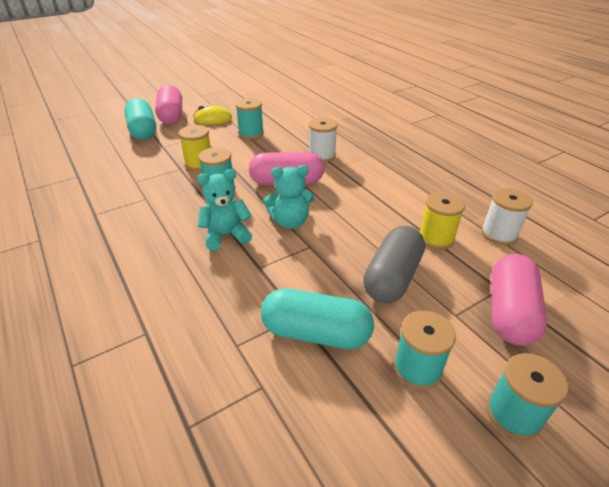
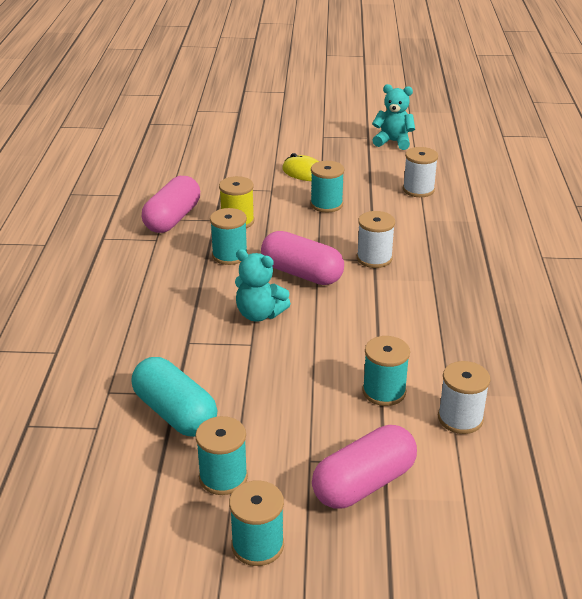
camera: 35 degrees right, 5 degrees down
(143, 131) = (220, 164): turquoise capsule -> none
(172, 116) = (265, 155): pink capsule -> pink capsule (173, 219)
(226, 235) = (189, 302): turquoise teddy bear -> turquoise teddy bear (393, 142)
(298, 108) = (418, 190): none -> white spool
(392, 277) = (292, 404): grey capsule -> none
(436, 238) = (384, 391): yellow spool -> turquoise spool

